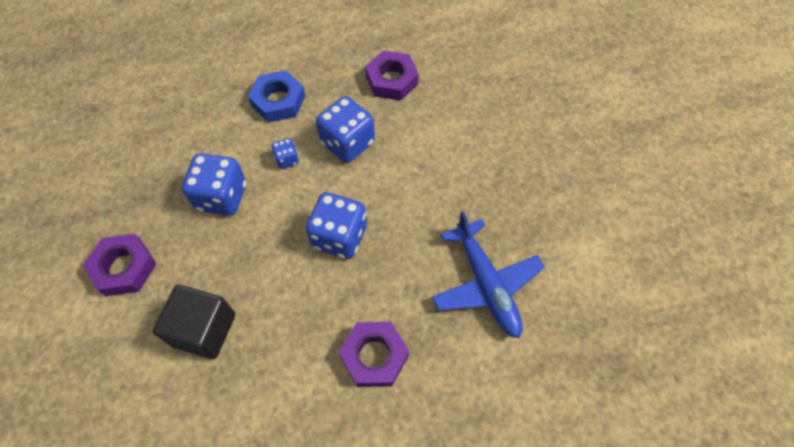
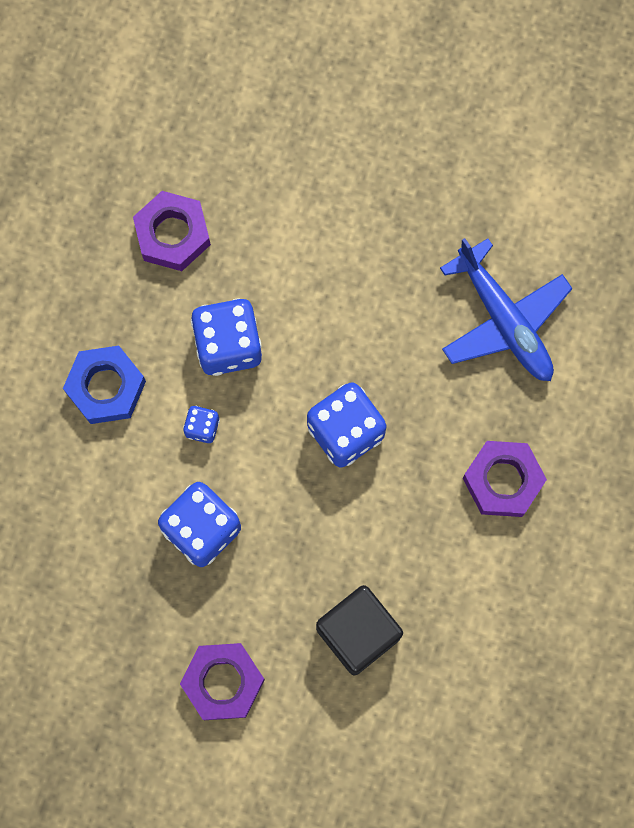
camera: 55 degrees left, 15 degrees up
(486, 283) = (503, 319): blue plane -> blue plane turned 45 degrees clockwise

